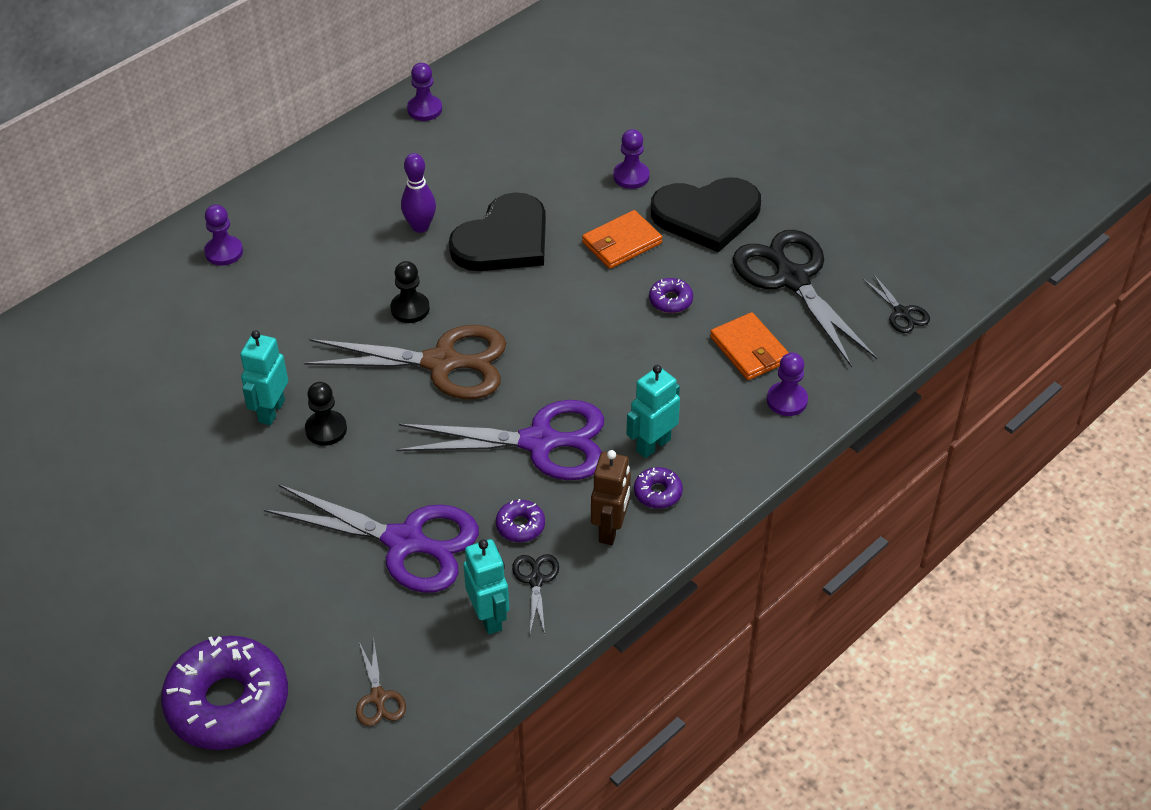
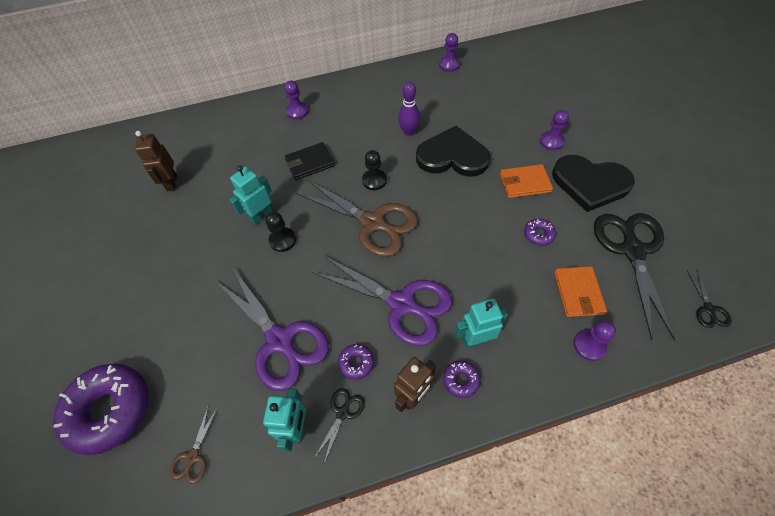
camera: 30 degrees right, 10 degrees up
(91, 418) = (171, 183): none -> brown robot
(296, 318) = (309, 163): none -> black wallet
(504, 240) = (452, 156): black heart -> black heart turned 150 degrees counterclockwise

